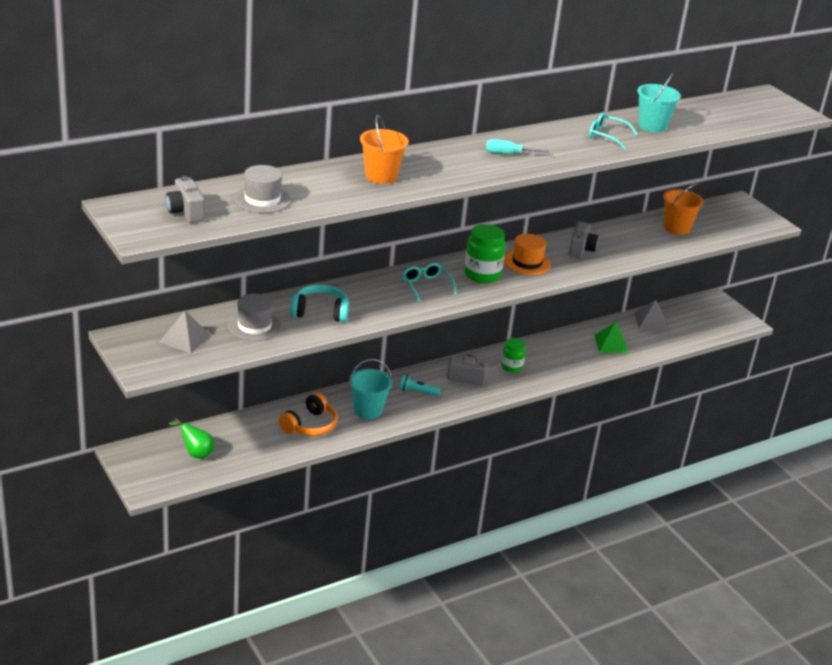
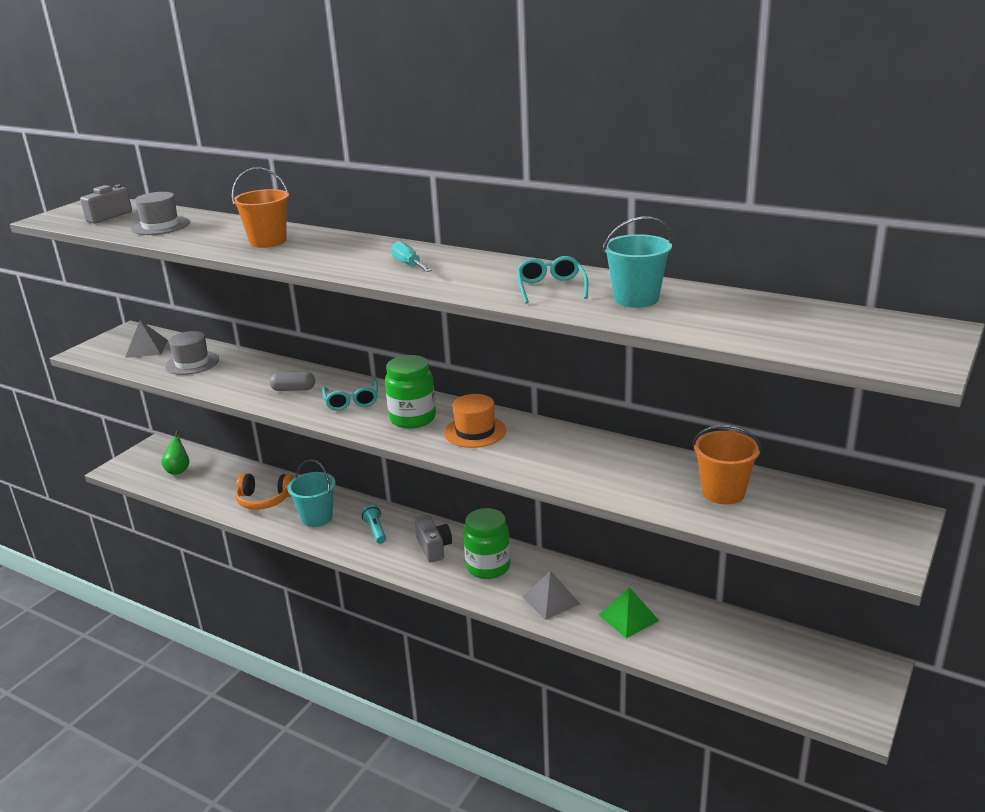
camera: 65 degrees right, 5 degrees down
(320, 312) = (244, 377): turquoise headphones -> none
(373, 300) = (293, 389): none -> grey capsule
(426, 286) = (351, 401): turquoise glasses -> turquoise glasses turned 135 degrees clockwise
(511, 367) = (488, 567): green jar -> green jar, size x1.59
(580, 249) = (555, 450): grey camera -> none
(651, 321) = (727, 630): grey pyramid -> grey pyramid (551, 600)

